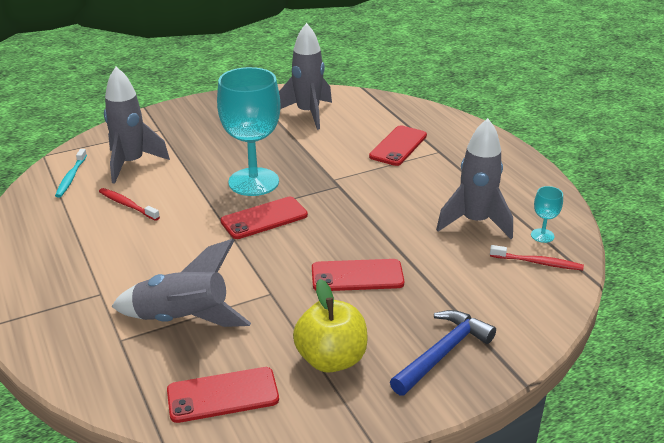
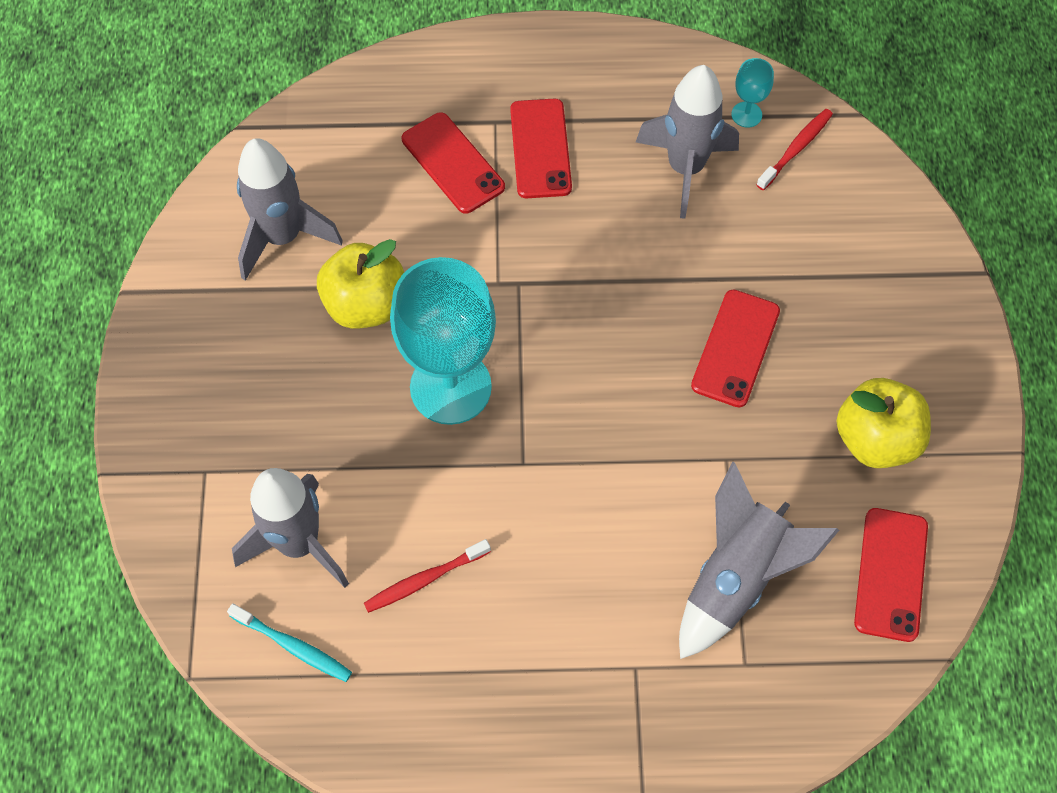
camera: 65 degrees left, 30 degrees up
(264, 218) = (554, 407): red phone -> red phone (540, 149)
(286, 145) = (365, 304): none -> yellow apple
(442, 353) = (909, 324): blue hammer -> none

